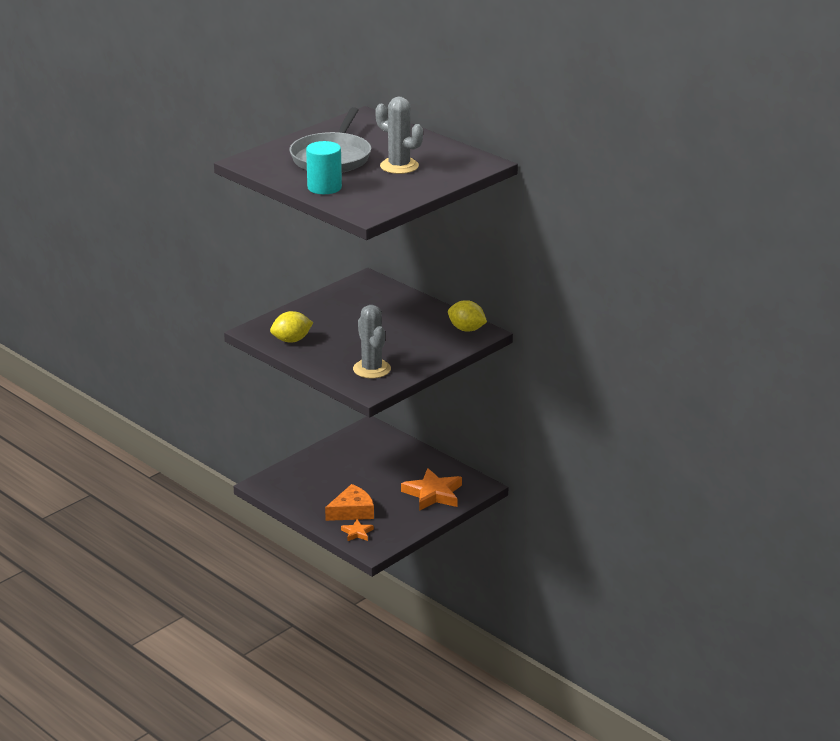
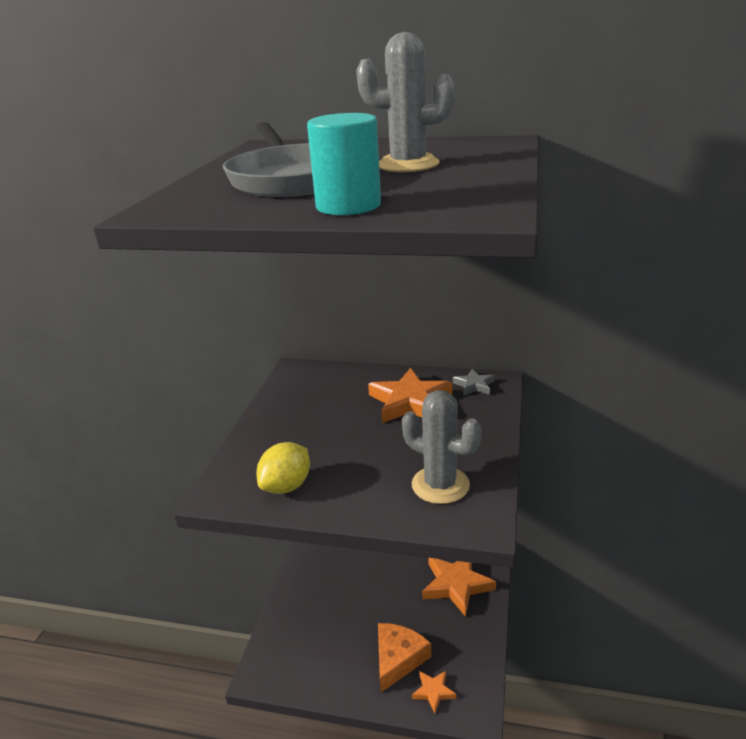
camera: 30 degrees left, 0 degrees up
(413, 324) = (410, 402): none -> orange star
(466, 329) = (474, 385): yellow lemon -> grey star

